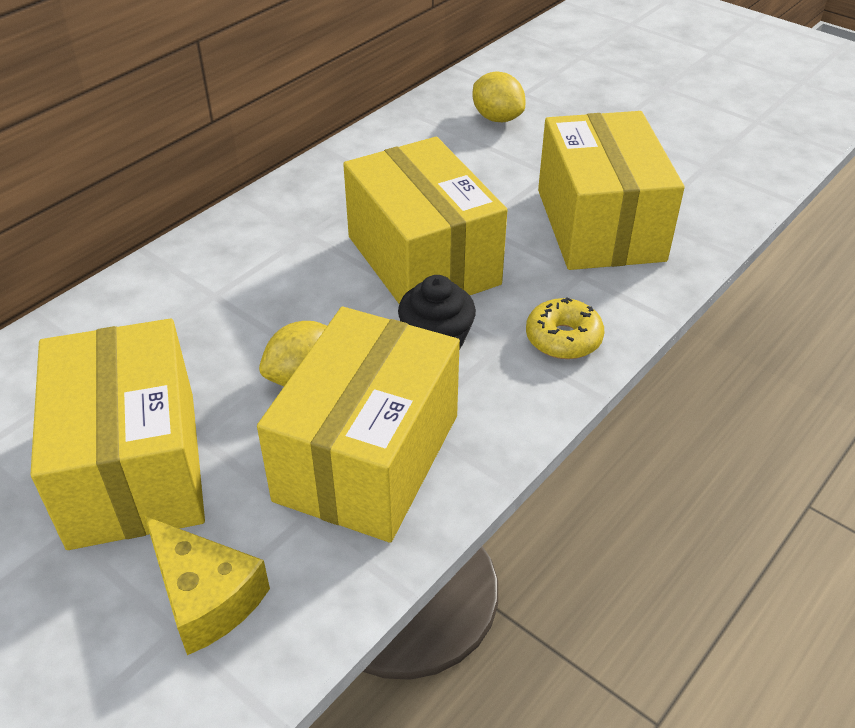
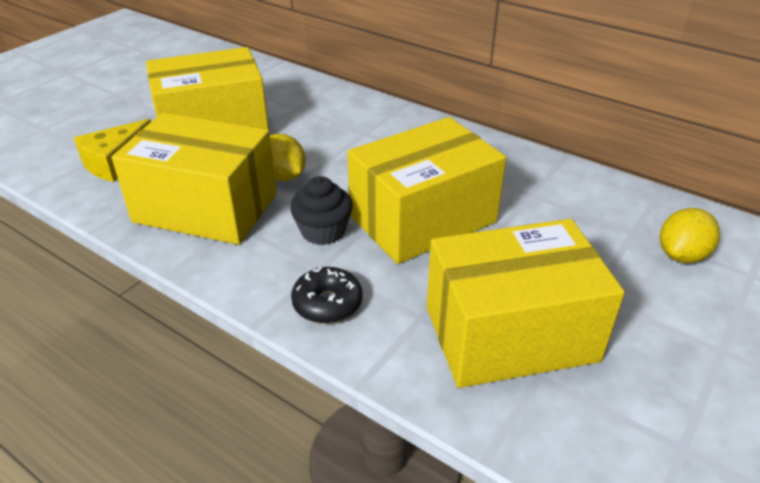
camera: 85 degrees right, 5 degrees down
(563, 338) = (327, 303): yellow donut -> black donut

